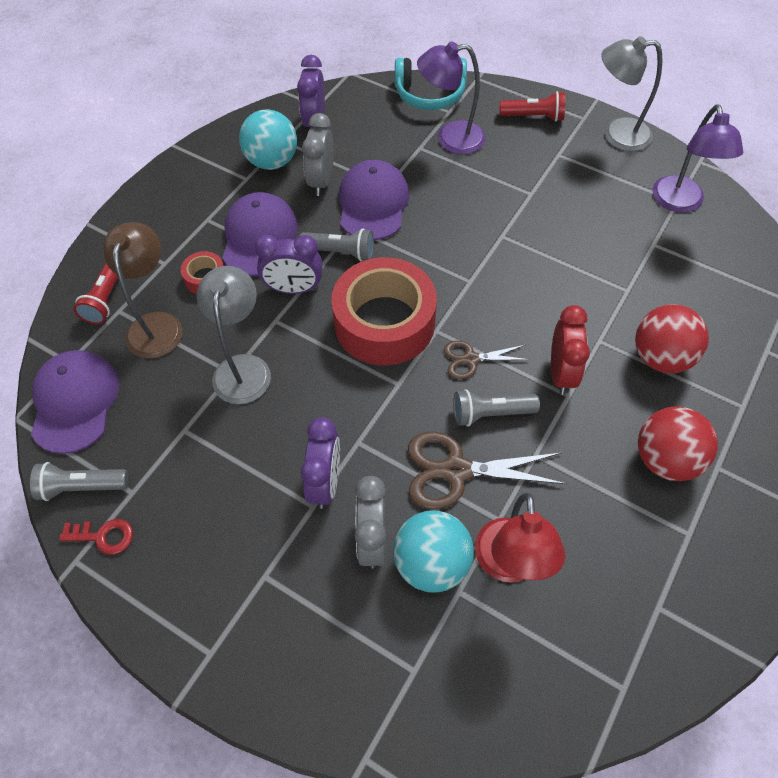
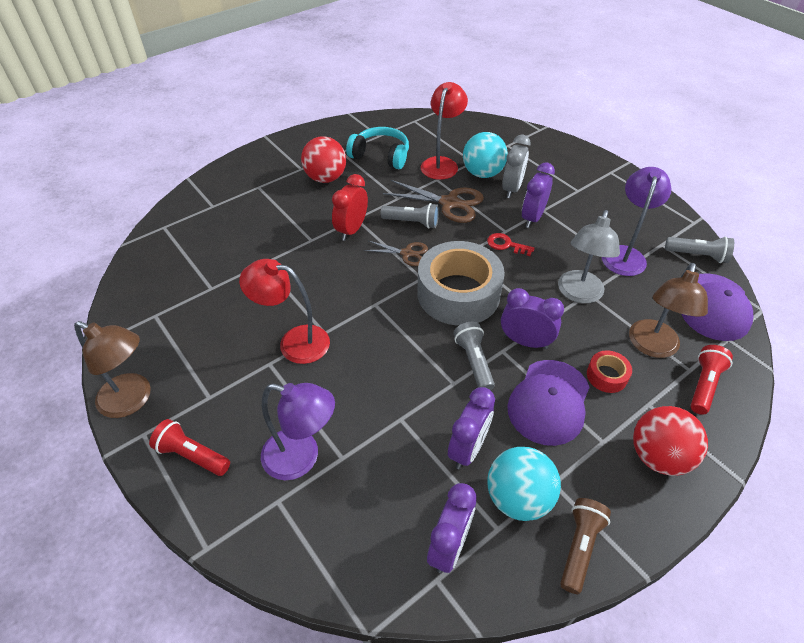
camera: 160 degrees left, 10 degrees down
(103, 536) = (677, 228): red key -> red key (506, 245)
(221, 147) = (579, 547): none -> brown flashlight
(321, 181) = (468, 449): grey clock -> purple clock
(340, 252) = (474, 362): grey flashlight -> grey flashlight turned 45 degrees clockwise
(373, 204) = (424, 402): purple cap -> none
(384, 323) = (458, 294): red tape -> grey tape
(430, 94) = (283, 541): turquoise headphones -> turquoise headphones (381, 156)
(523, 218) = (294, 342): none -> red lamp
(616, 134) = (133, 400): grey lamp -> brown lamp
(660, 357) = (281, 220): red ball -> red ball (658, 456)
(680, 203) = (155, 313): purple lamp -> purple lamp (624, 254)

